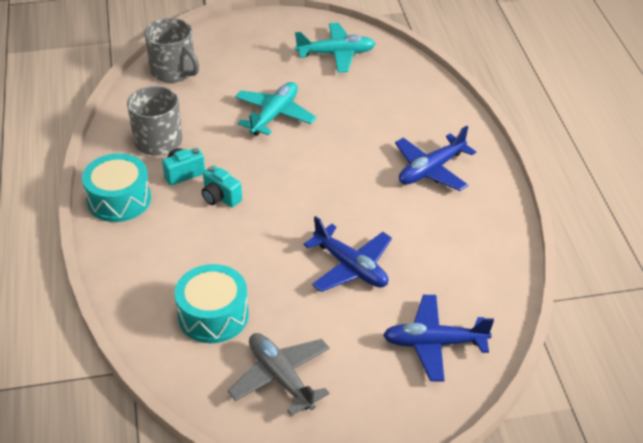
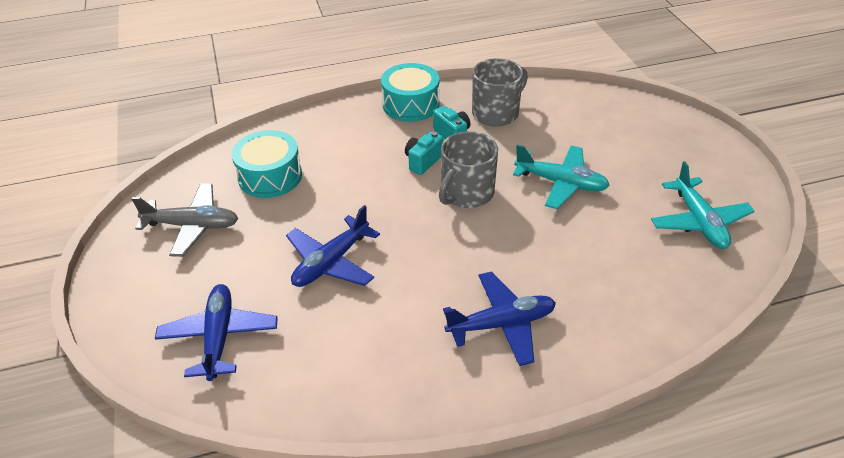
camera: 85 degrees right, 0 degrees up
(174, 71) = (606, 107): grey mug -> grey mug (466, 193)
(281, 378) = (192, 226): grey plane -> grey plane turned 45 degrees clockwise
(431, 170) = (501, 324): blue plane -> blue plane turned 120 degrees clockwise

